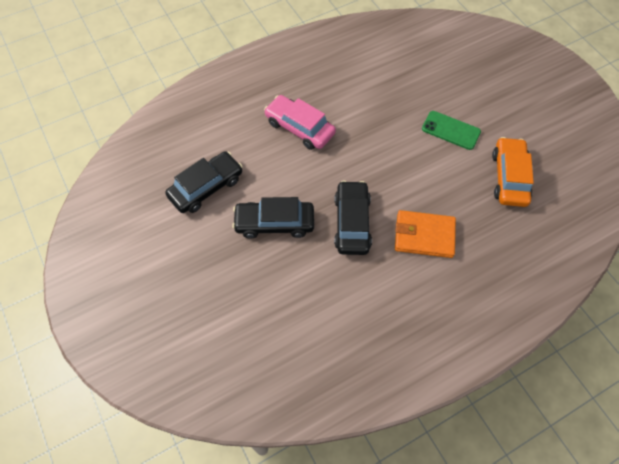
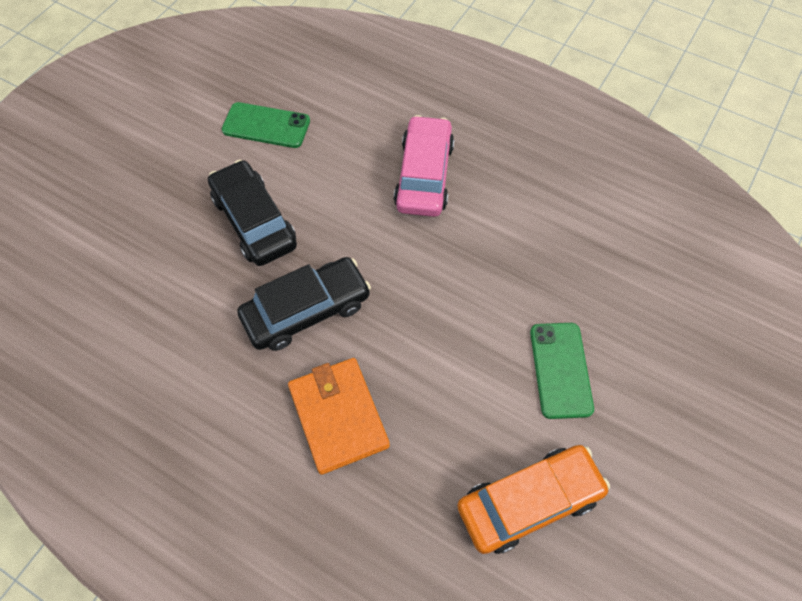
camera: 60 degrees right, 0 degrees up
(206, 187) = (266, 125): black car -> green phone

